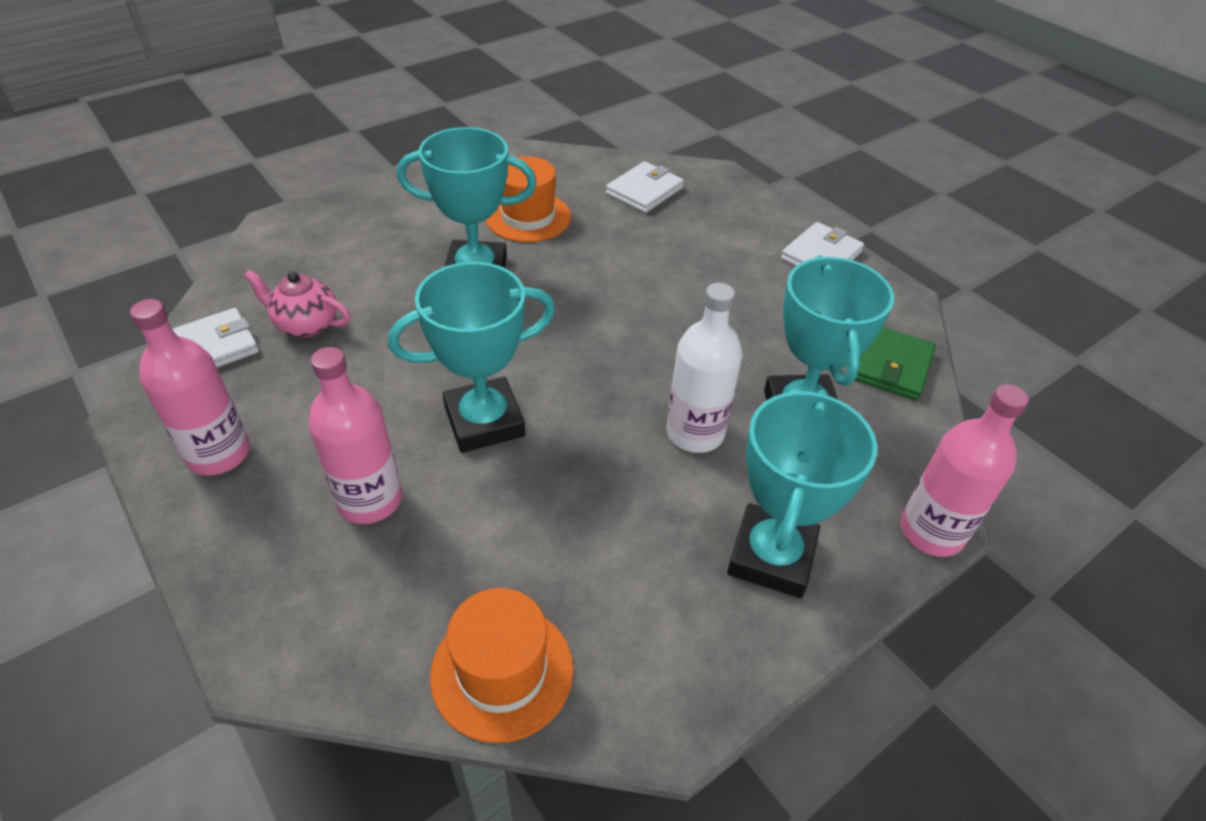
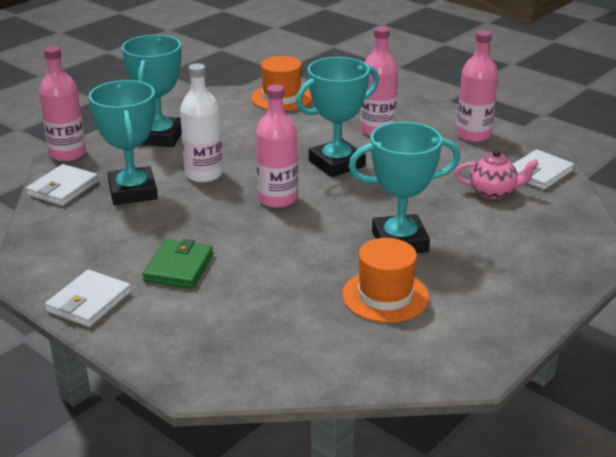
camera: 170 degrees right, 15 degrees down
(597, 362) = (277, 199): none -> pink bottle
(644, 191) = (277, 346): white wallet -> white wallet (63, 188)
(893, 366) = (55, 225): green wallet -> green wallet (178, 267)

